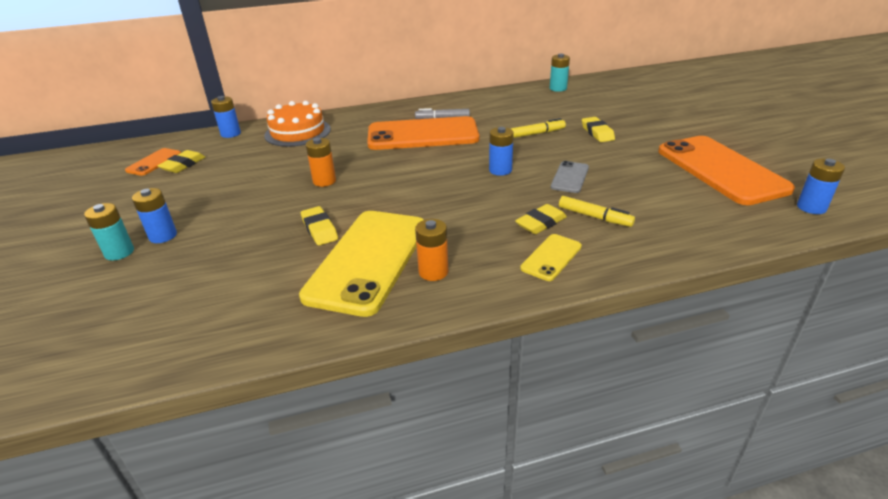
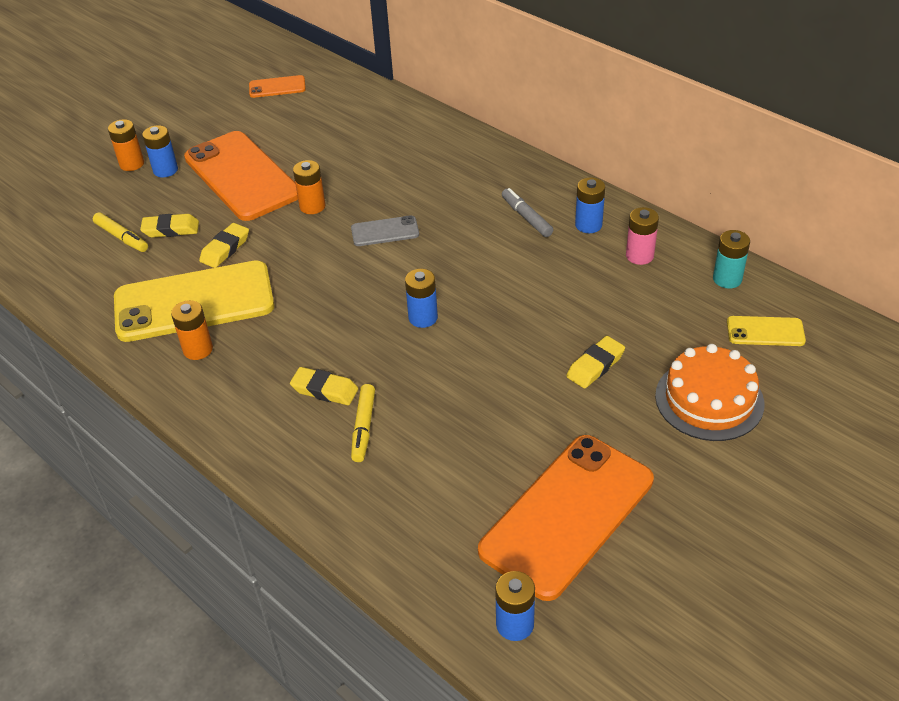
camera: 60 degrees right, 10 degrees up
(119, 252) = (132, 164): turquoise battery -> orange battery
(183, 165) = (283, 106): yellow eraser -> yellow eraser (171, 229)
(230, 134) = (366, 94): blue battery -> blue battery (588, 225)
(297, 132) = (404, 133): orange cake -> orange cake (709, 399)
(422, 135) = (468, 222): orange phone -> orange phone (241, 176)
(515, 101) = (639, 256): none -> pink battery
(537, 133) = (548, 312): yellow marker -> yellow marker (122, 237)
(551, 257) = (264, 419): yellow phone -> yellow phone (765, 332)
(569, 177) = (445, 379): grey phone -> grey phone (385, 231)

